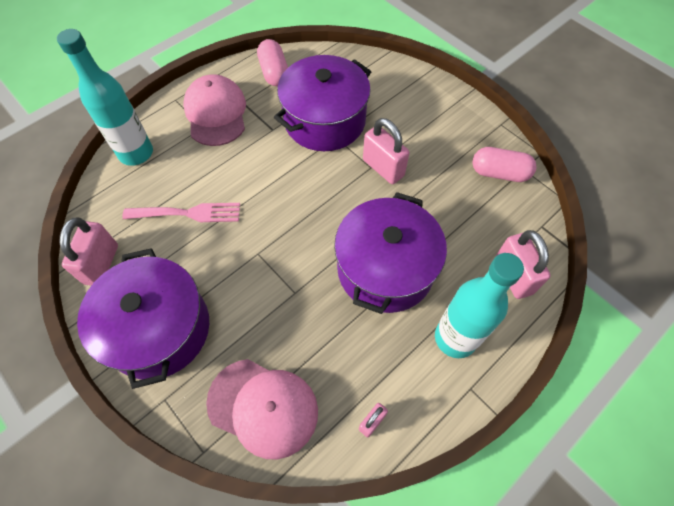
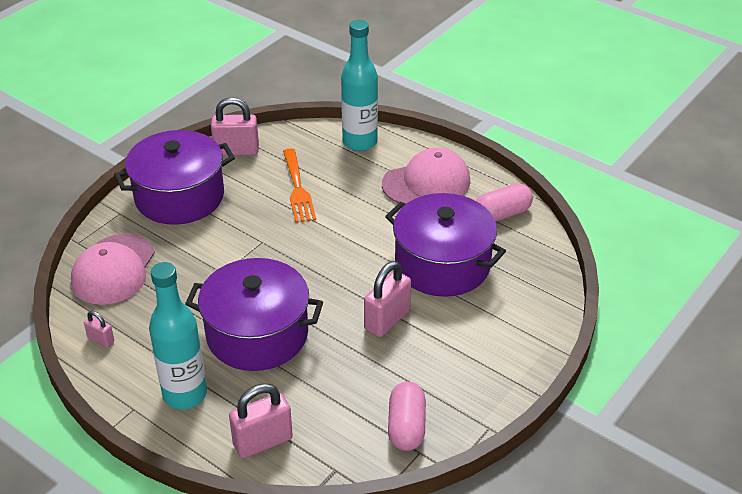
camera: 80 degrees right, 20 degrees down
(188, 213) = (298, 189): pink fork -> orange fork

